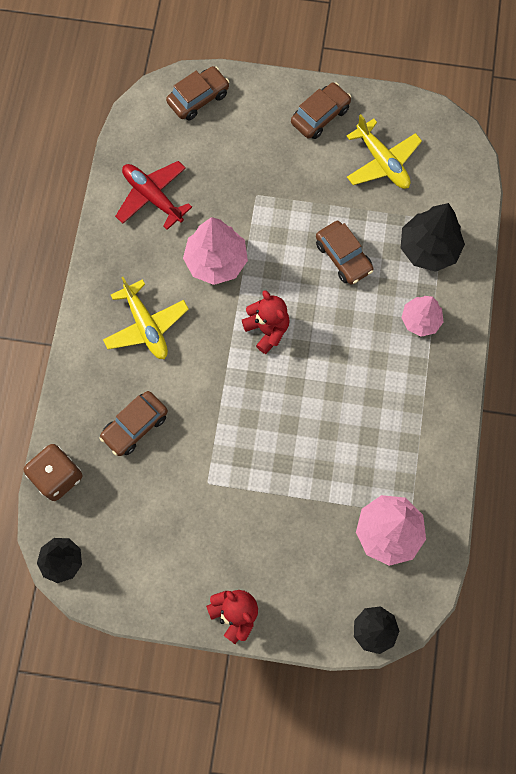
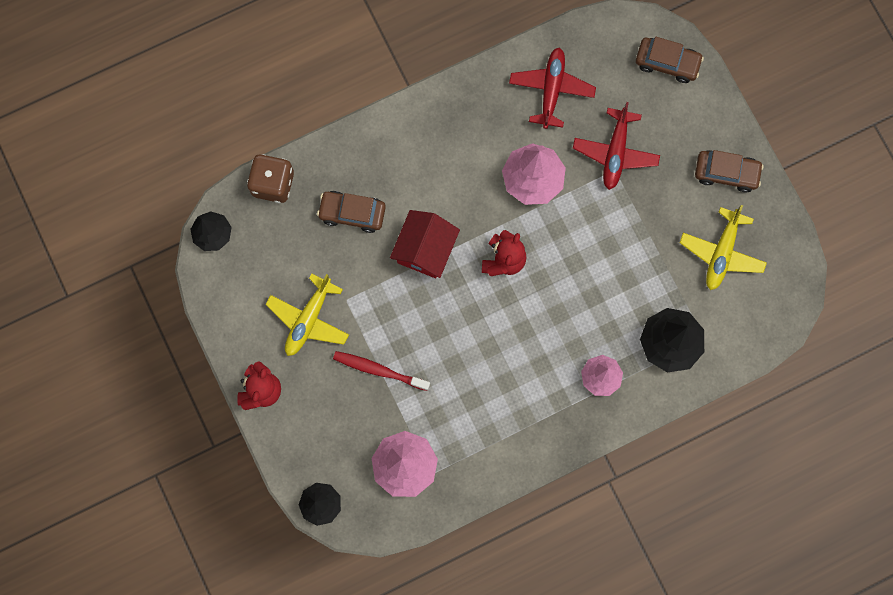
camera: 55 degrees right, 5 degrees up
(146, 326) = (438, 163): yellow plane -> yellow plane (308, 319)
(212, 387) = (425, 250): none -> red house
(242, 184) = (615, 152): none -> red plane
(289, 497) = (379, 370): none -> red toothbrush
(343, 257) = (611, 278): brown car -> none

